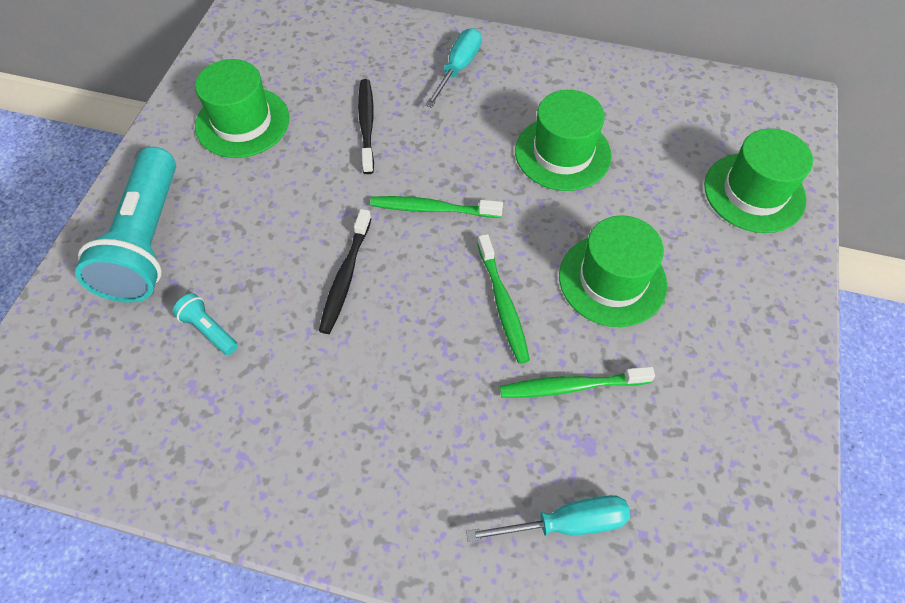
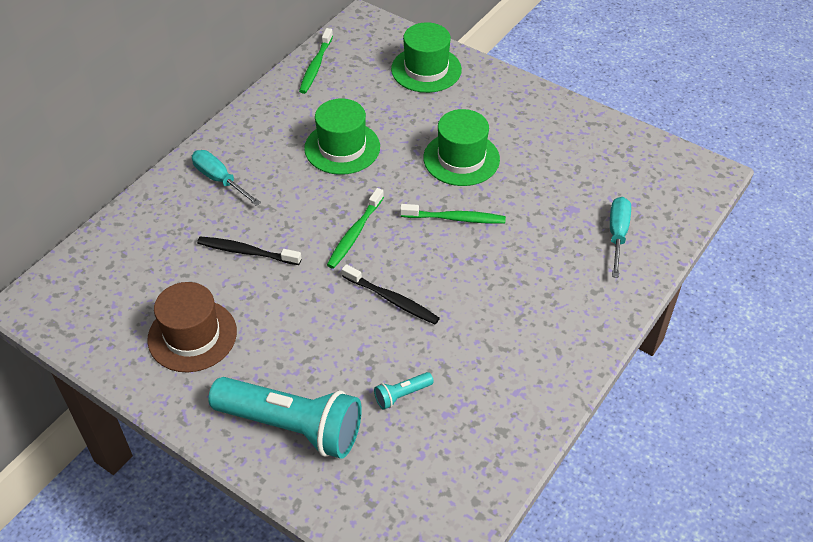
camera: 70 degrees left, 10 degrees down
(242, 122) = (192, 335): green hat -> brown hat
(571, 386) = (530, 204): green toothbrush -> green toothbrush (316, 66)

